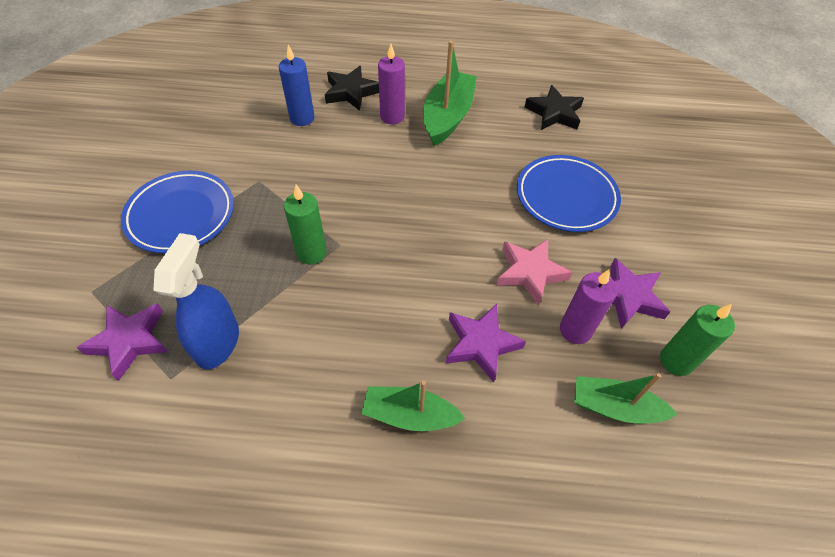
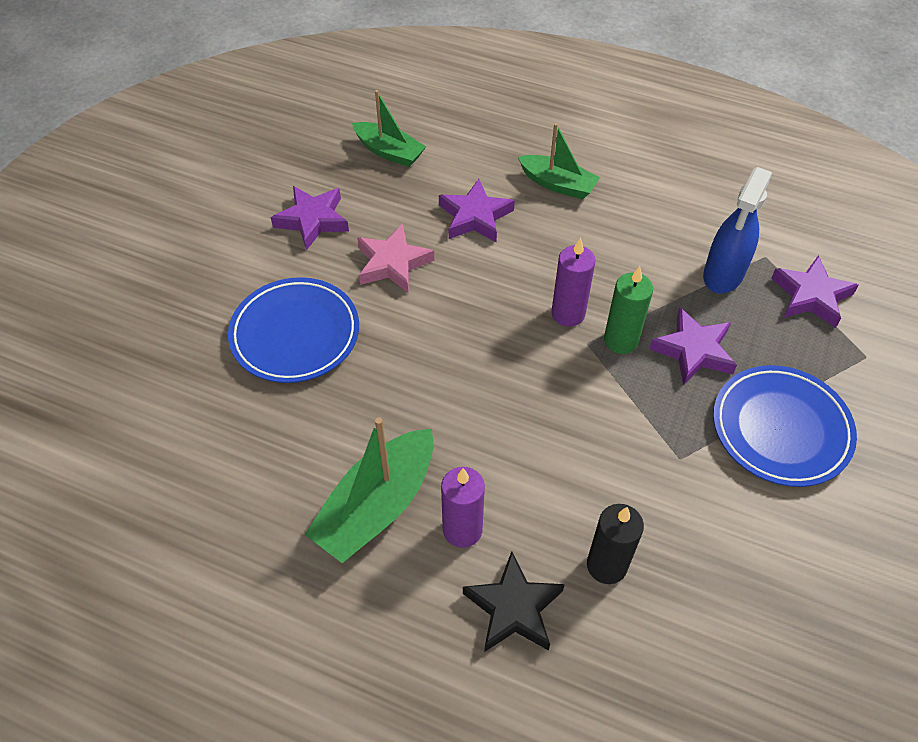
camera: 160 degrees left, 0 degrees up
(248, 259) = (693, 351): none -> purple star
(302, 118) = (606, 565): blue candle -> black candle
(554, 113) = (213, 470): black star -> none
(575, 330) = (382, 207): purple candle -> purple candle (568, 313)
(676, 361) = (313, 166): green candle -> none

